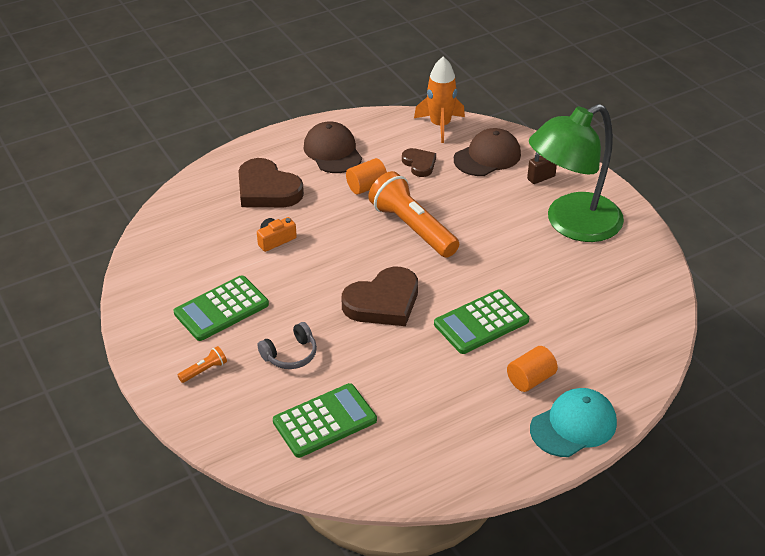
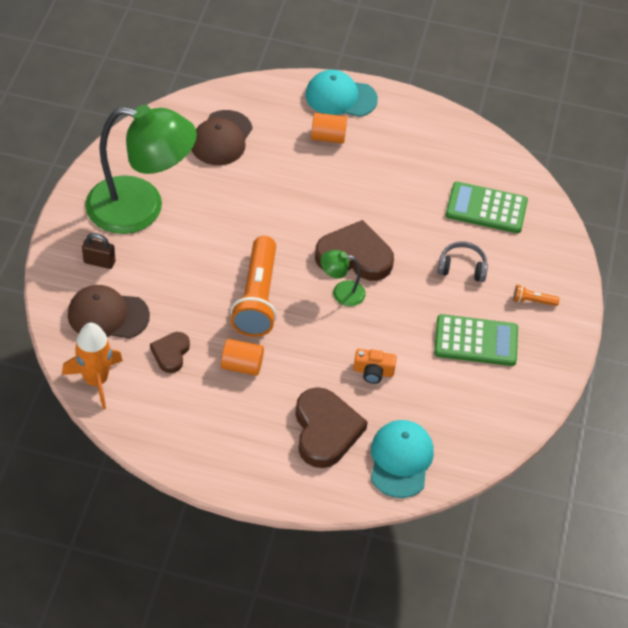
camera: 140 degrees left, 10 degrees up
(198, 206) = (400, 460): none -> turquoise cap
(332, 151) = (223, 428): brown cap -> brown cap (221, 138)
(360, 271) = (341, 292): none -> green lamp
(481, 322) = (308, 192): green calculator -> none

